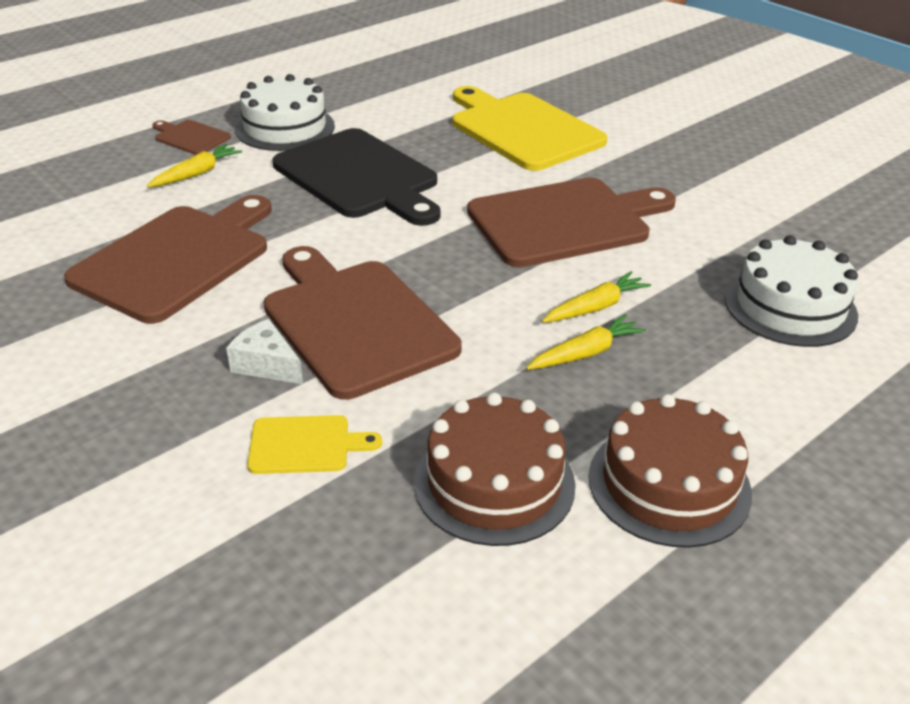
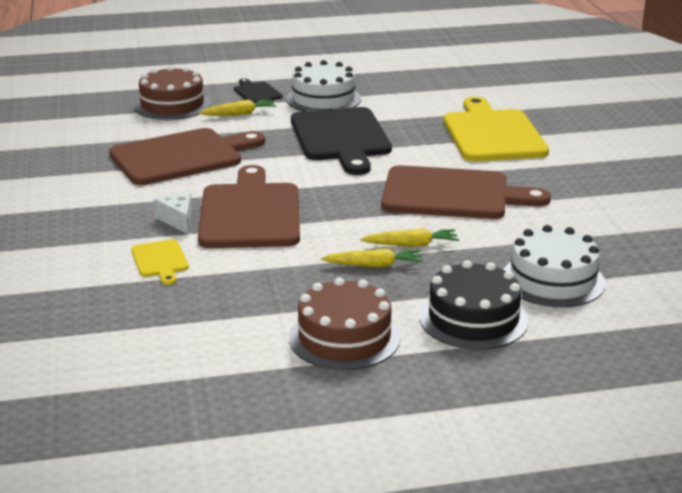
camera: 30 degrees right, 10 degrees down
(190, 137) = (256, 92): brown cutting board -> black cutting board
(305, 445) = (160, 261): yellow cutting board -> yellow cutting board turned 45 degrees clockwise
(494, 482) = (243, 306): brown cake -> brown cake (172, 105)
(774, 394) = (473, 319): none -> black cake

